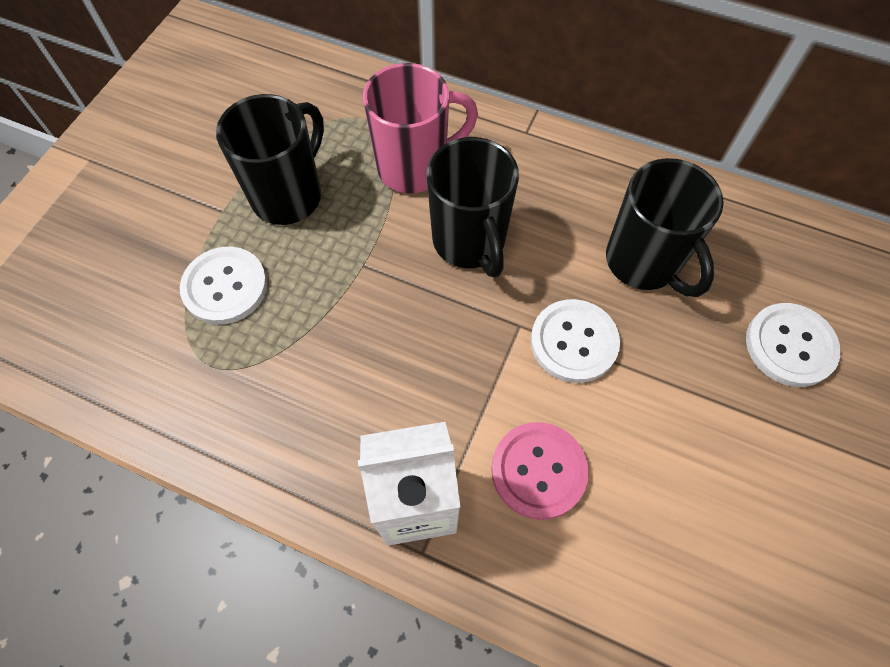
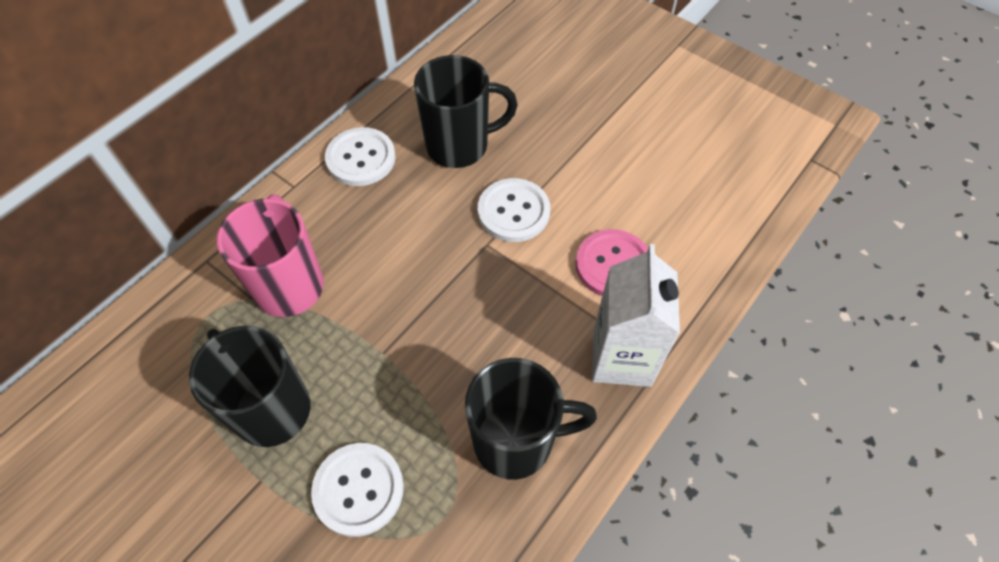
camera: 75 degrees left, 5 degrees down
(469, 242) = (393, 260): black mug -> black mug (516, 441)
(790, 346) = (556, 86): white button -> white button (361, 158)

